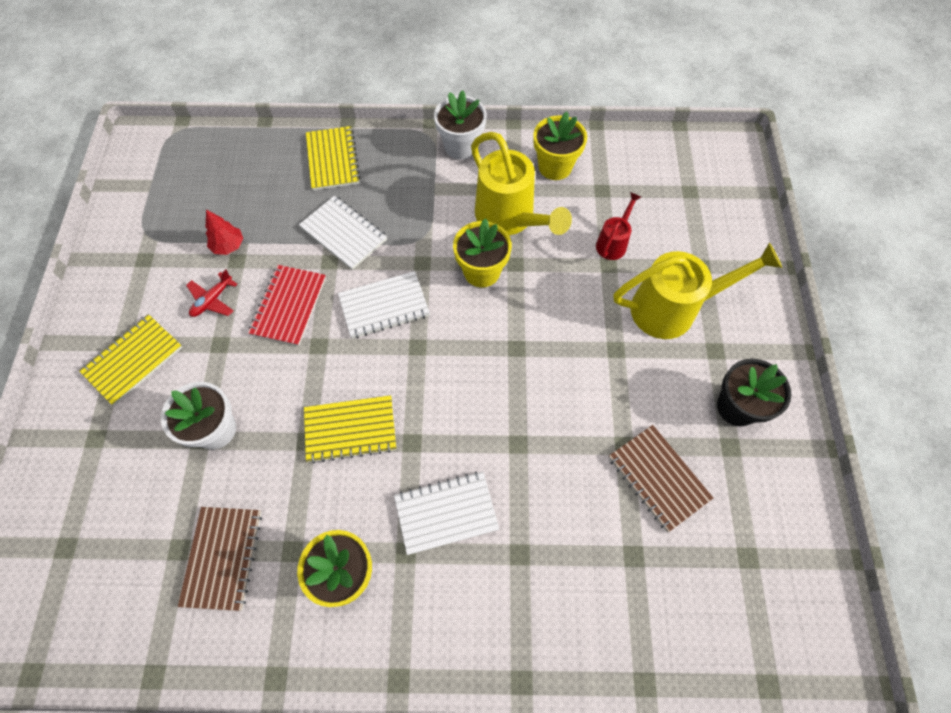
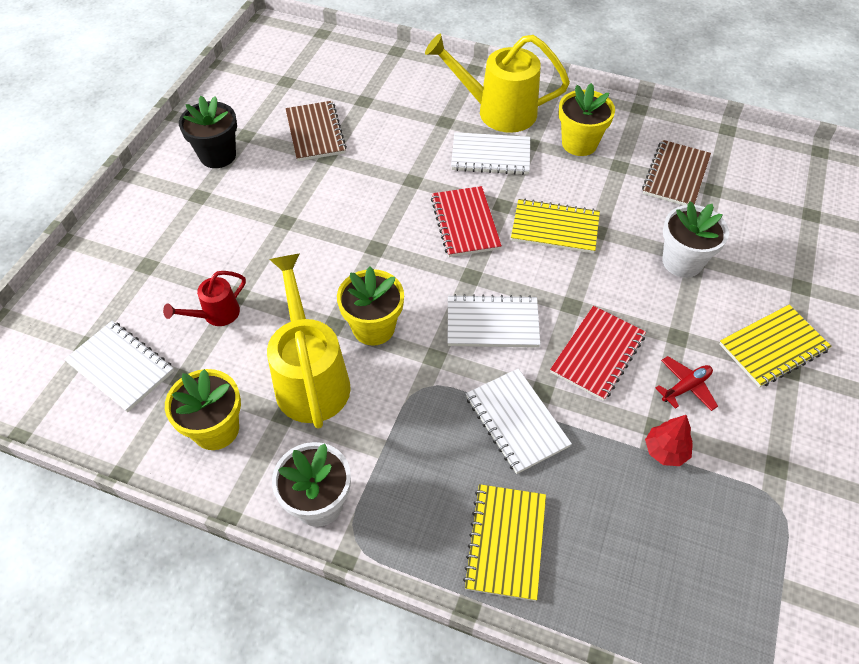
camera: 160 degrees left, 10 degrees down
(442, 405) = (465, 223): none -> red notebook
(652, 184) = (121, 367): none -> white notebook
(673, 309) = (207, 237): yellow watering can -> yellow watering can (498, 111)

